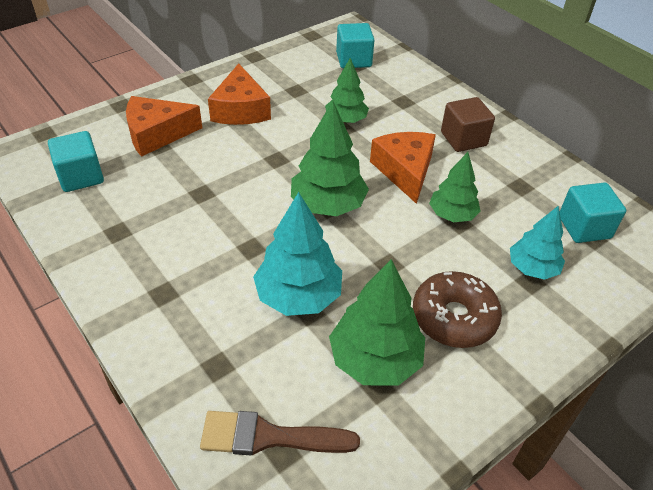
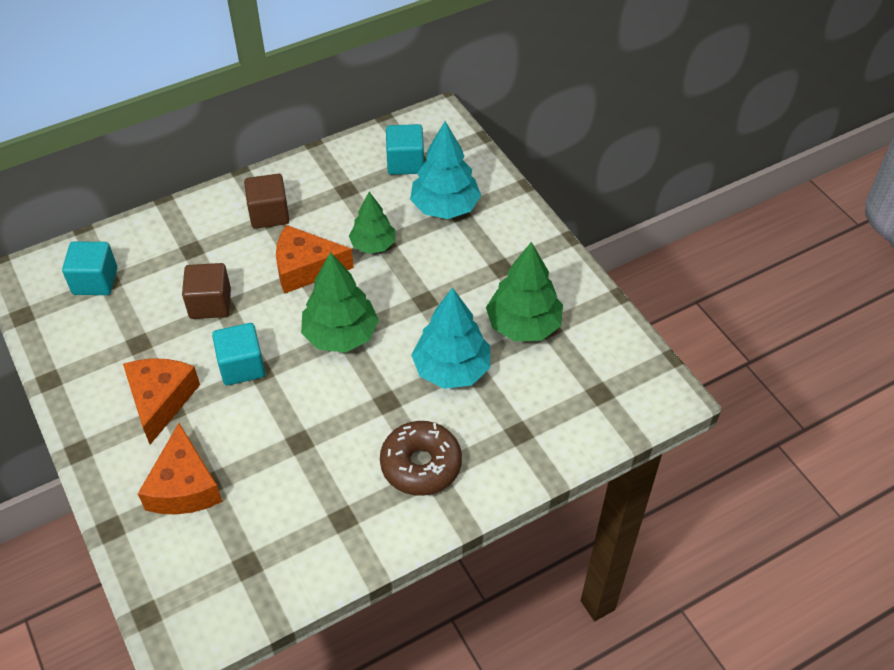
camera: 80 degrees left, 5 degrees up
(81, 176) = (243, 562): turquoise cube -> turquoise cube (242, 366)
(240, 109) = (160, 400): orange cheese -> orange cheese turned 90 degrees counterclockwise
(269, 437) = (586, 400): brown brush -> none
(346, 120) = (210, 303): green tree -> brown cube
(454, 317) = (488, 268): brown donut -> brown donut (421, 465)
(532, 268) = (445, 207): turquoise tree -> turquoise tree, size x1.54

